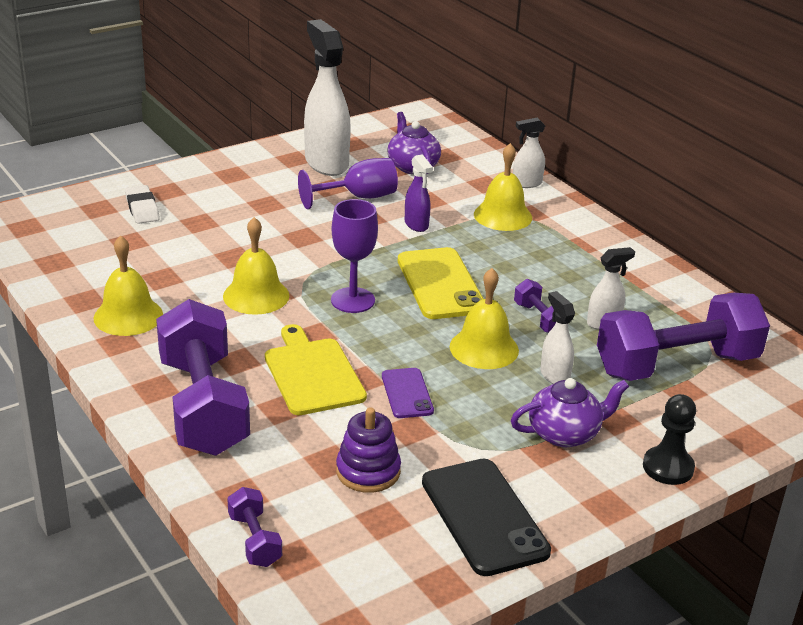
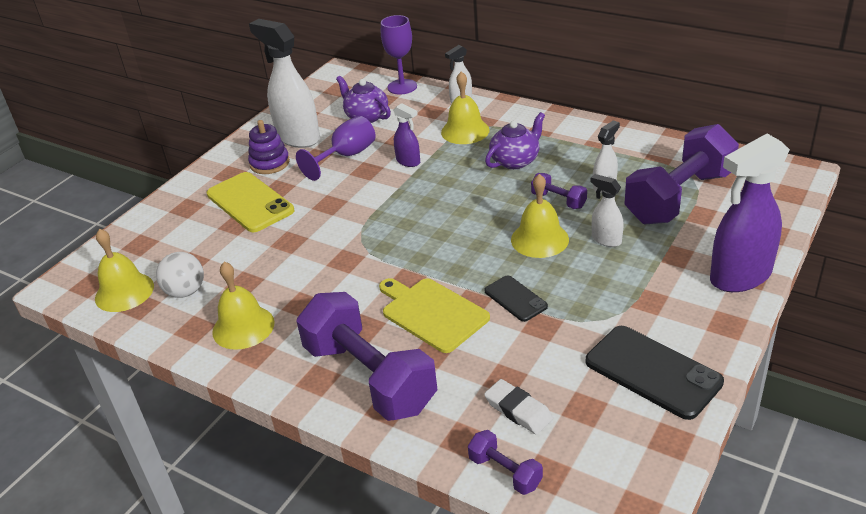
camera: 20 degrees left, 5 degrees up
(103, 265) = (185, 292): none -> white ball
(142, 208) = (178, 230): white eraser -> white eraser (518, 410)
(256, 295) = (334, 267): yellow bell -> yellow bell (124, 292)
(353, 300) = (412, 241): purple goblet -> purple goblet (402, 87)
(368, 471) = (540, 374): purple stacking toy -> purple stacking toy (269, 163)
(407, 393) = (515, 299): purple phone -> black phone
(440, 284) = (465, 202): yellow phone -> yellow phone (250, 202)
(565, 433) = (651, 281): purple teapot -> purple teapot (515, 161)
(668, 467) = (739, 276): black pawn -> purple spray bottle

